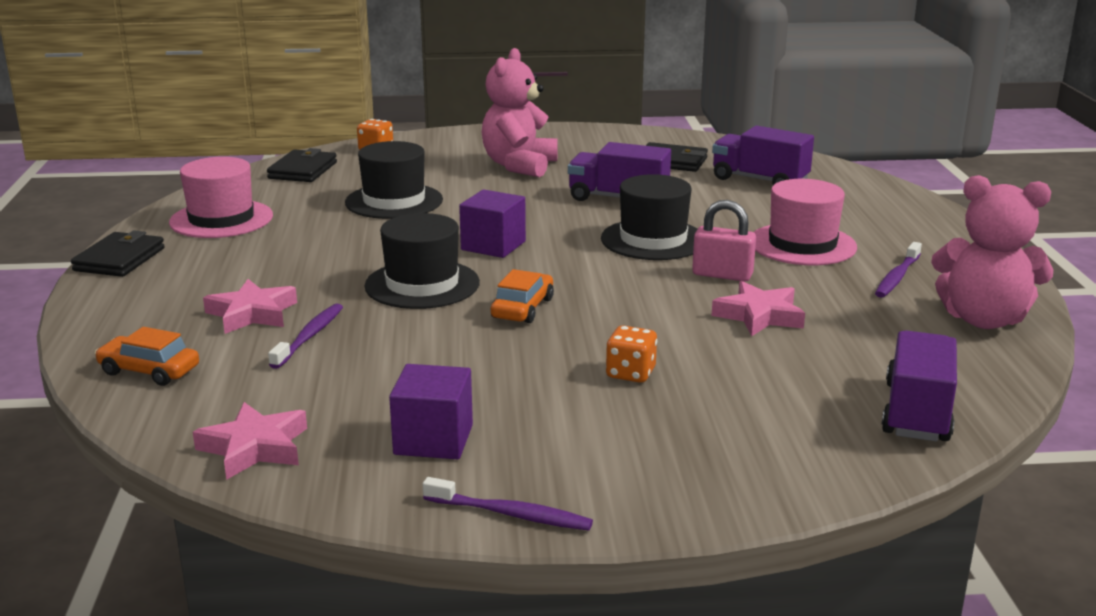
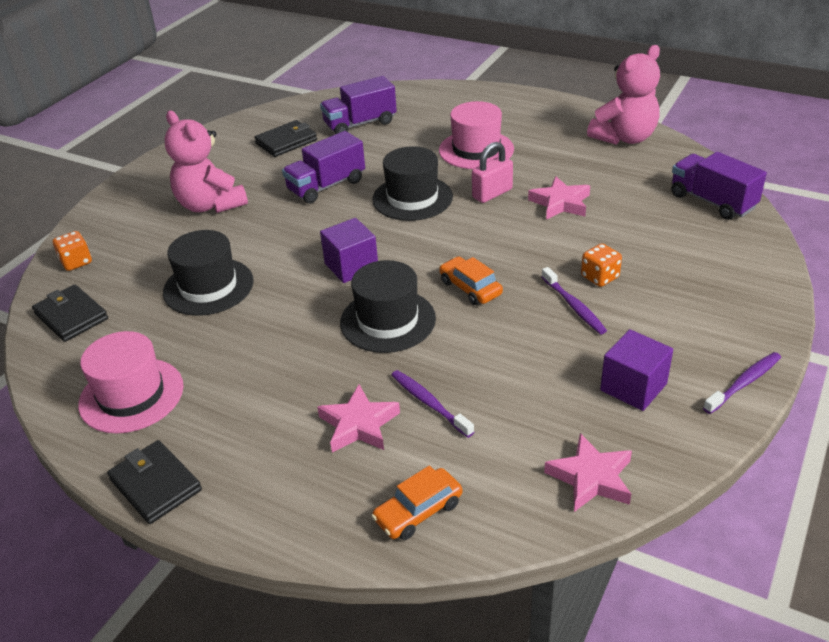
camera: 55 degrees left, 15 degrees up
(897, 277) = (550, 139): purple toothbrush -> purple toothbrush (574, 306)

